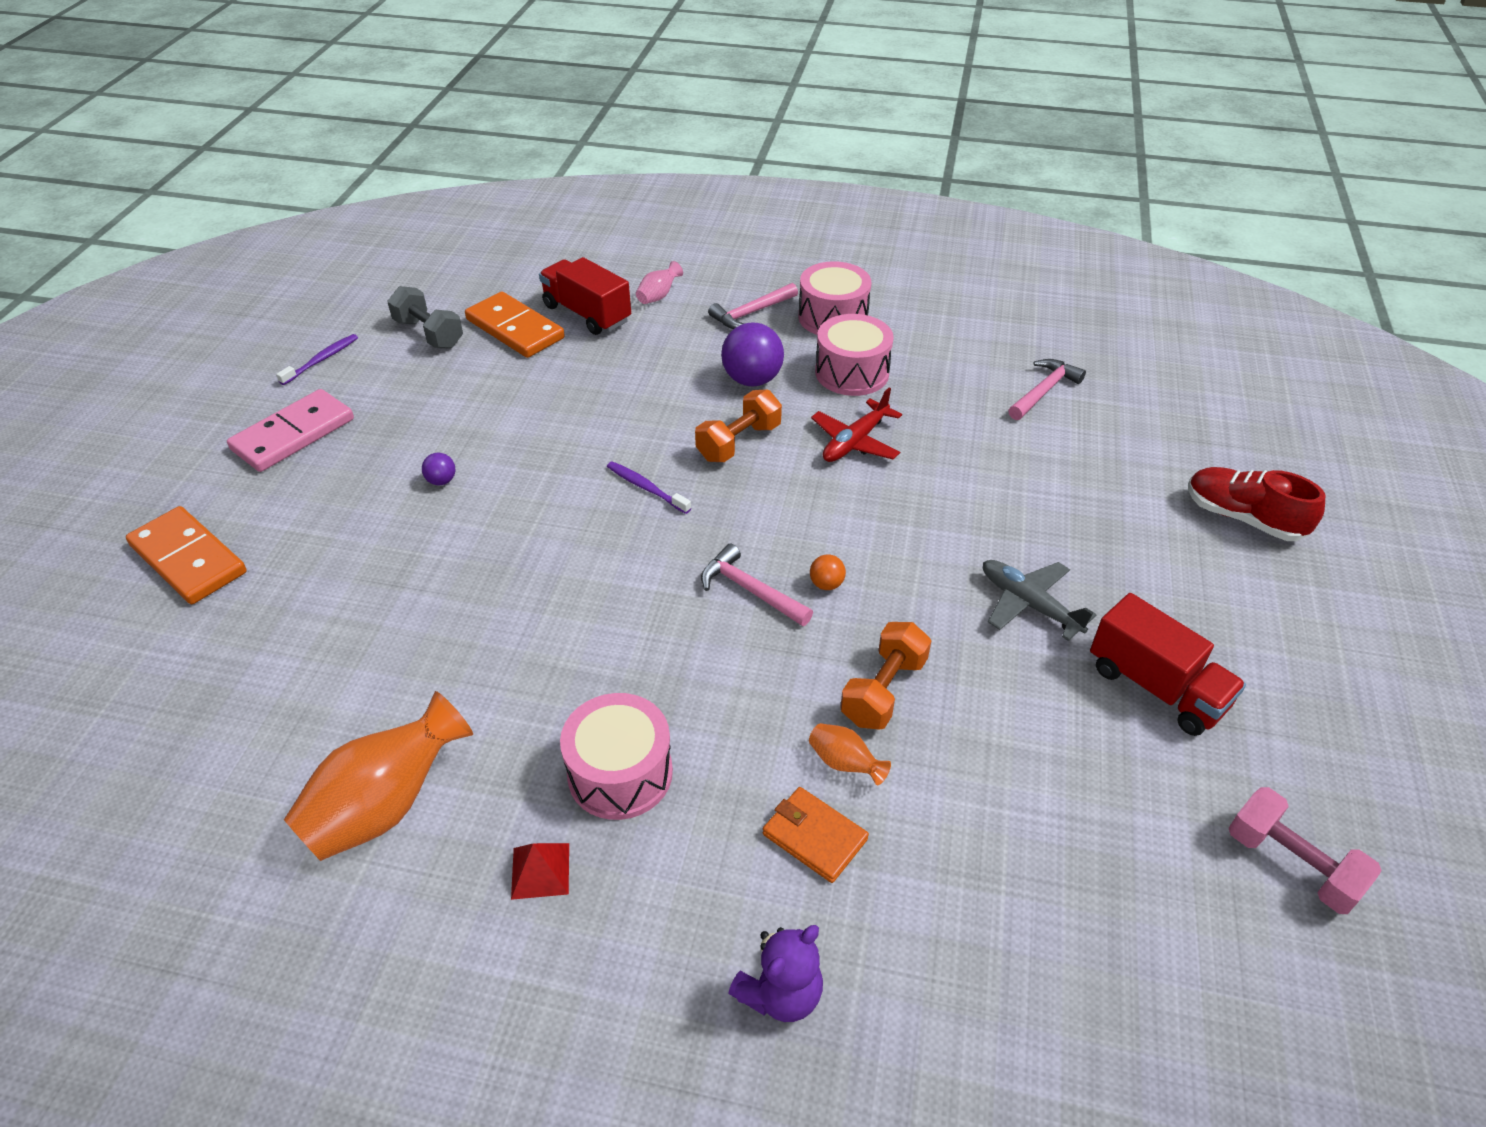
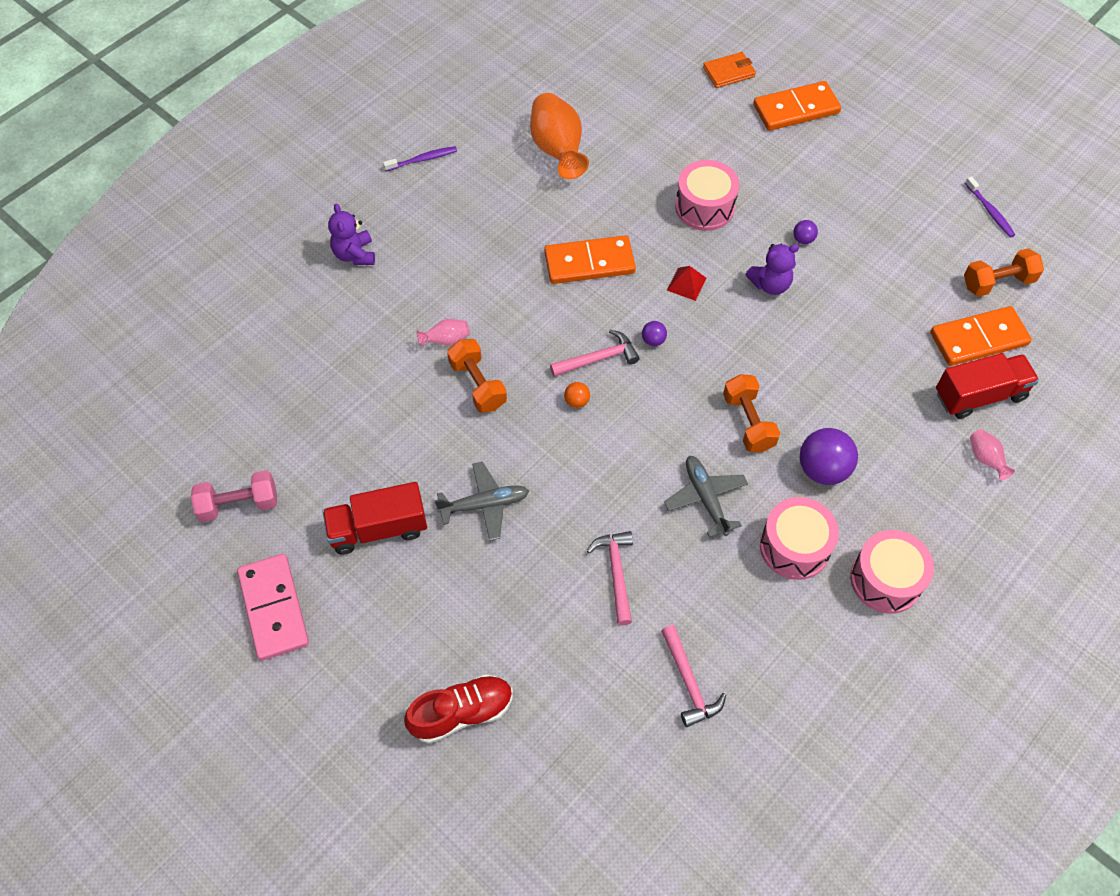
camera: 120 degrees right, 15 degrees up
(293, 434) = (900, 177): pink domino -> pink domino (274, 608)
(429, 334) = (997, 282): grey dumbbell -> orange dumbbell
(532, 485) = (770, 284): none -> purple teddy bear
(540, 871) = (479, 194): red pyramid -> red pyramid (686, 284)
(601, 664) = (589, 263): none -> orange domino
(620, 773) = (511, 243): pink drum -> pink drum (704, 207)
(646, 488) = (730, 345): purple toothbrush -> purple toothbrush (422, 159)
(686, 552) = (653, 340): none -> purple ball
(751, 313) = (923, 518): pink hammer -> pink hammer (616, 573)
(814, 837) = (416, 305): orange wallet -> orange wallet (729, 72)
(844, 763) = (446, 340): orange vase -> pink vase
(855, 442) = (705, 498): red plane -> grey plane

